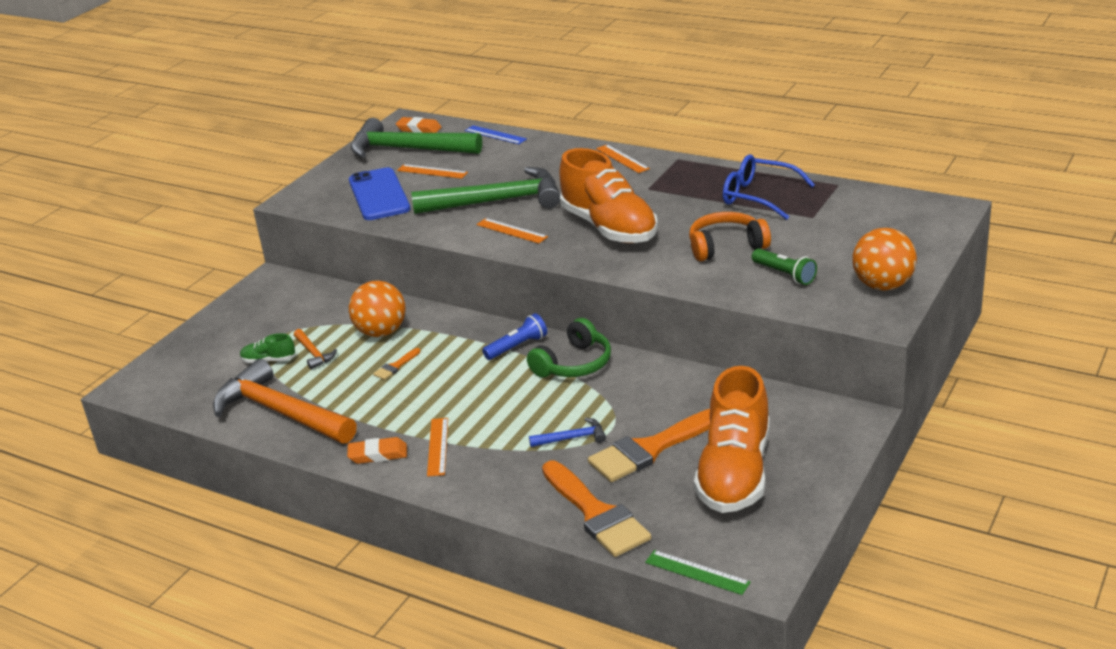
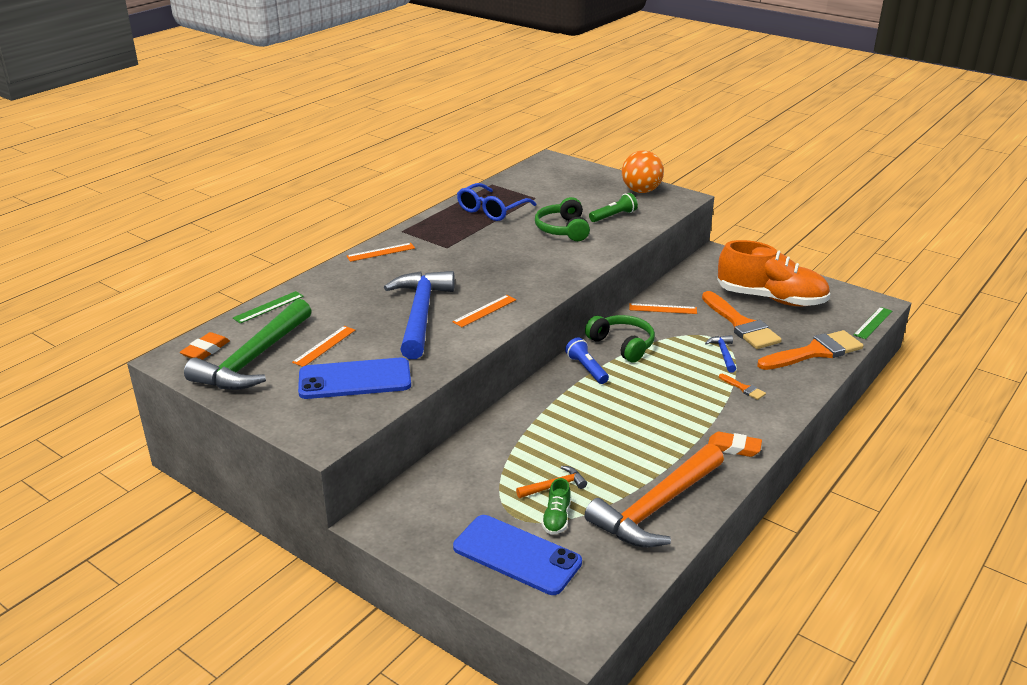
camera: 85 degrees left, 0 degrees up
(223, 347) = (516, 555): none -> blue phone
(378, 454) = (734, 448): orange eraser -> orange eraser turned 75 degrees counterclockwise
(381, 332) = (531, 442): orange ball -> none
(395, 366) = (596, 434): orange brush -> orange brush (744, 388)
(438, 446) = (726, 416): orange ruler -> orange ruler (663, 309)
(495, 135) = (268, 307): blue ruler -> green ruler
(498, 201) = (420, 314): green hammer -> blue hammer
(609, 228) = (506, 268): orange shoe -> none
(726, 246) = (563, 229): orange headphones -> green headphones

